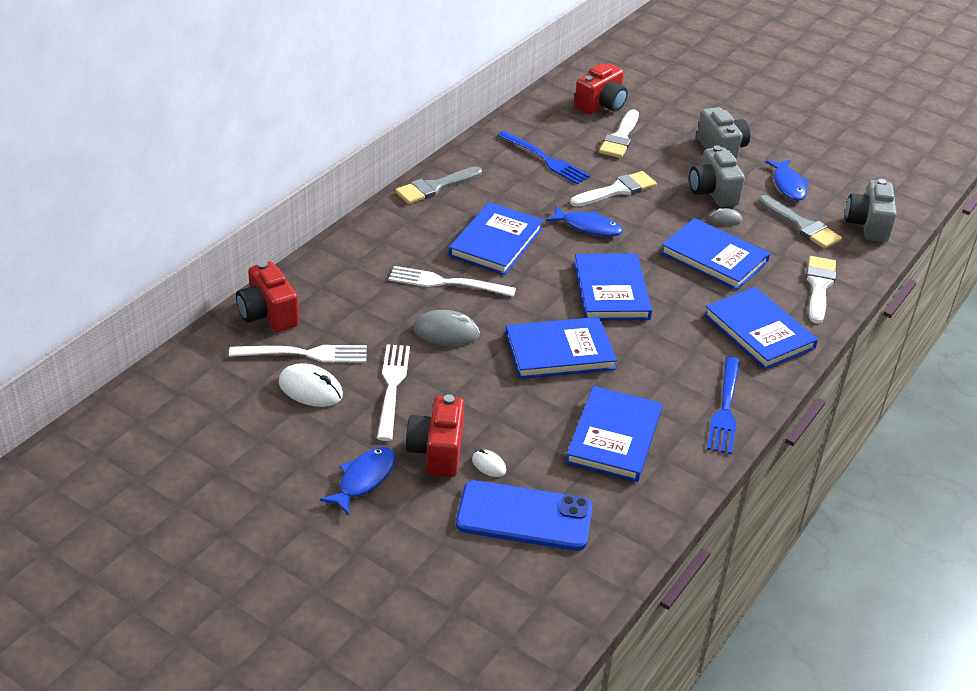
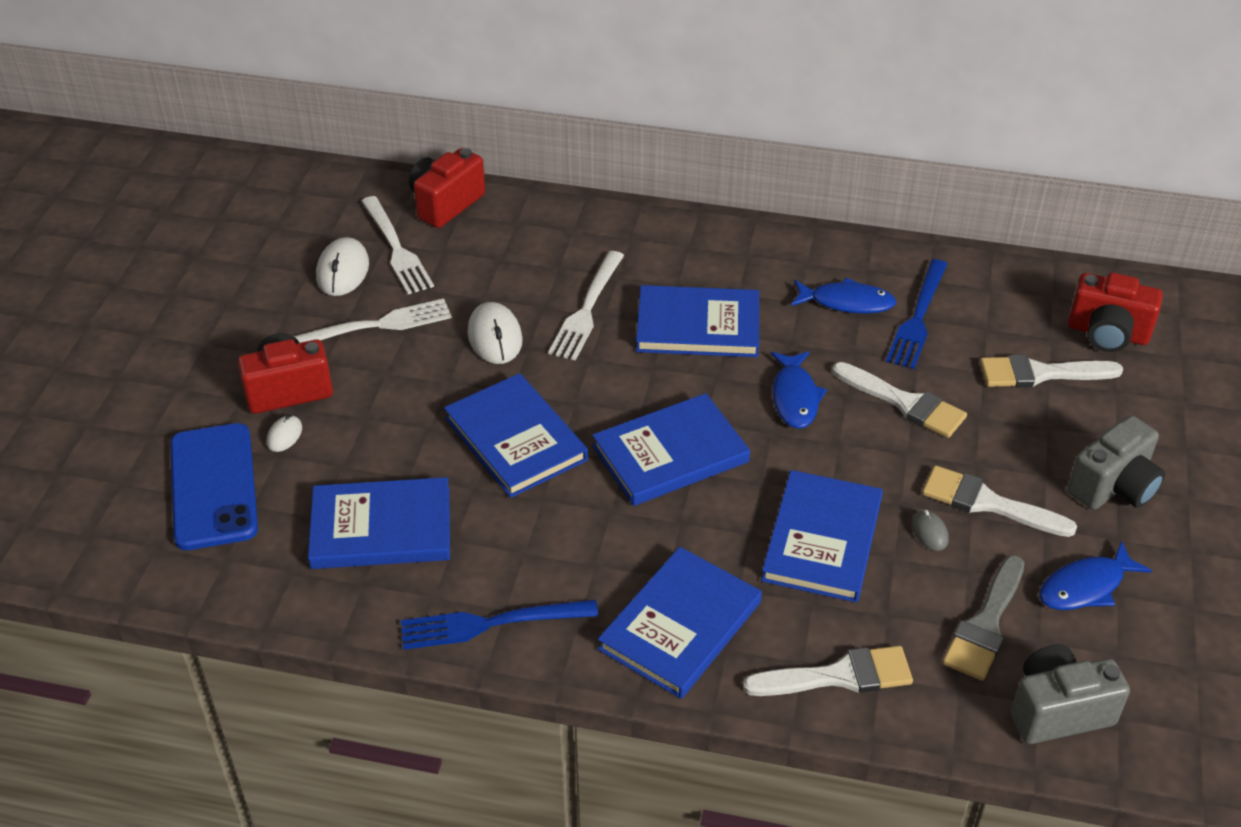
camera: 70 degrees right, 5 degrees up
(363, 479) = (222, 350): blue fish -> blue fish (846, 302)
(435, 187) = (771, 245): grey brush -> none
(446, 283) = (587, 310): white fork -> white fork turned 150 degrees counterclockwise
(446, 332) = (495, 337): grey mouse -> white mouse
(713, 192) = (987, 503): grey camera -> white brush

